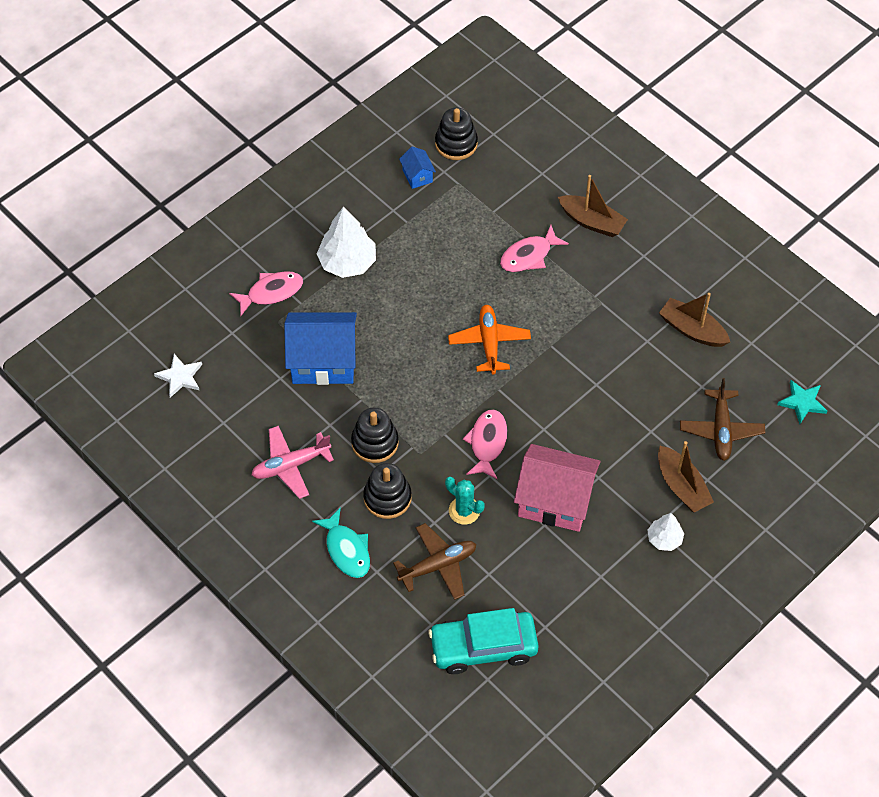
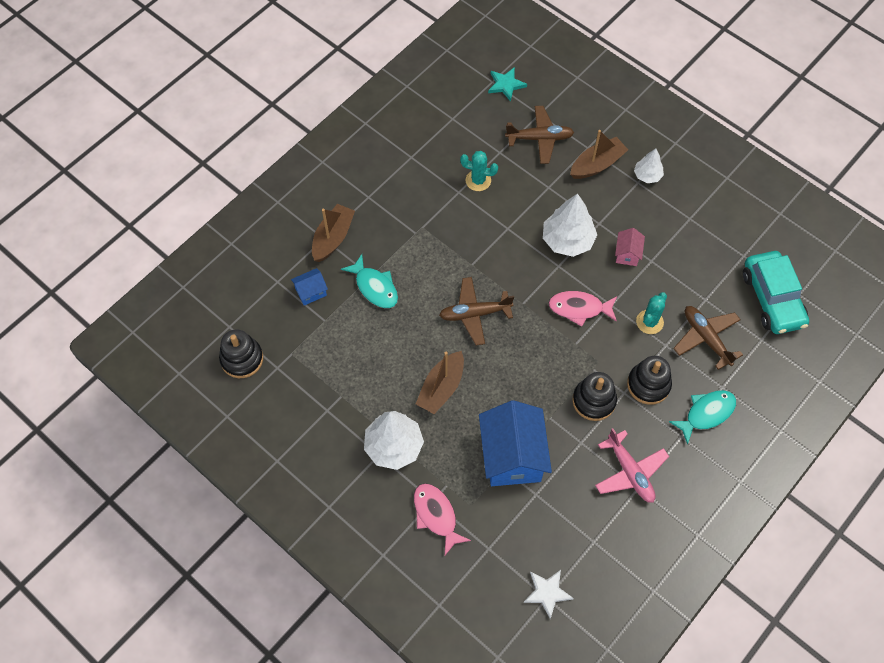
camera: 95 degrees left, 5 degrees up
(417, 176) = (283, 391): blue house -> blue house (311, 292)
(489, 343) = (474, 314): orange plane -> brown plane
(529, 256) = (375, 287): pink fish -> turquoise fish
(555, 501) = (627, 254): pink house -> pink house, size x0.46
(577, 442) = (567, 240): none -> white tree
(662, 361) = (478, 180): none -> turquoise cactus
(692, 330) = (444, 159): brown boat -> brown boat (441, 388)

